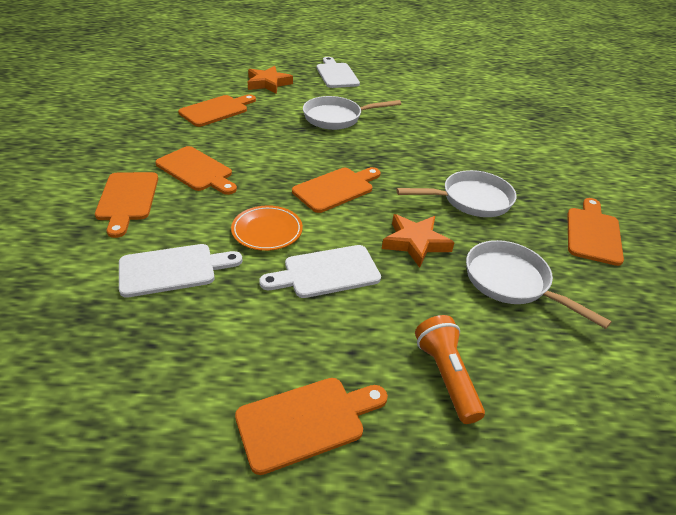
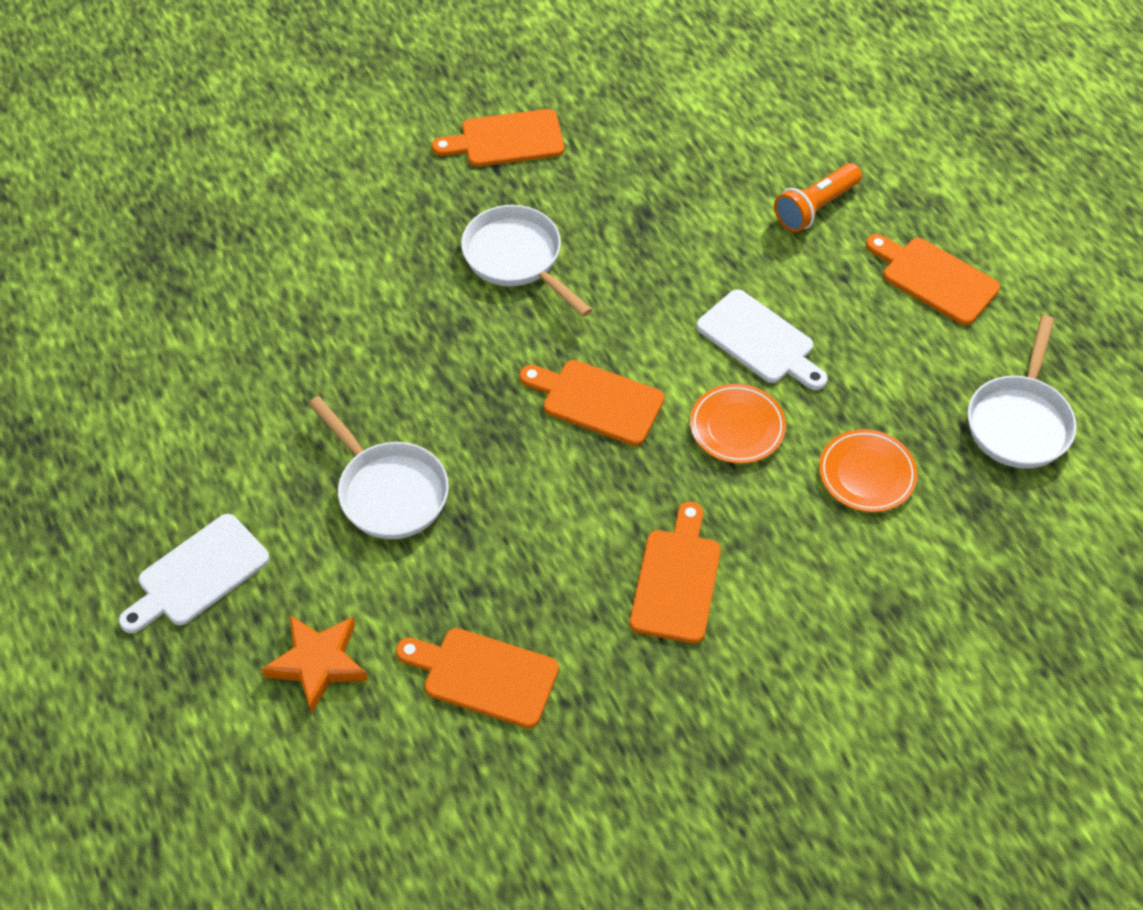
camera: 115 degrees left, 15 degrees up
(127, 199) = (798, 612): orange cutting board -> none
(173, 270) = (866, 474): white cutting board -> orange plate
(415, 243) = (648, 284): orange star -> none
(511, 282) = (652, 190): white pan -> white pan (1019, 421)

